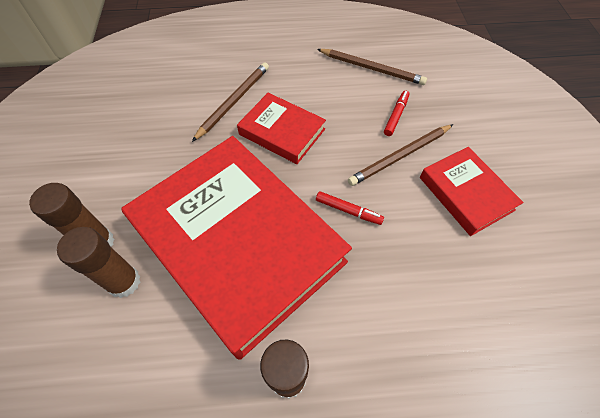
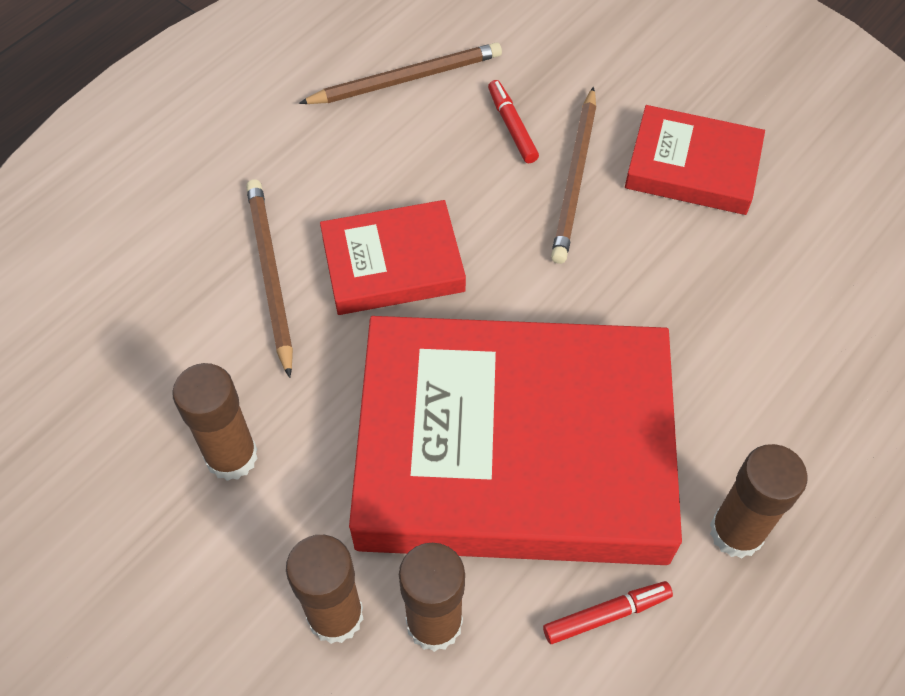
camera: 45 degrees left, 0 degrees up
(142, 153) = (232, 456): none -> brown glue stick
(348, 211) = (592, 297): red marker -> red marker (606, 615)

